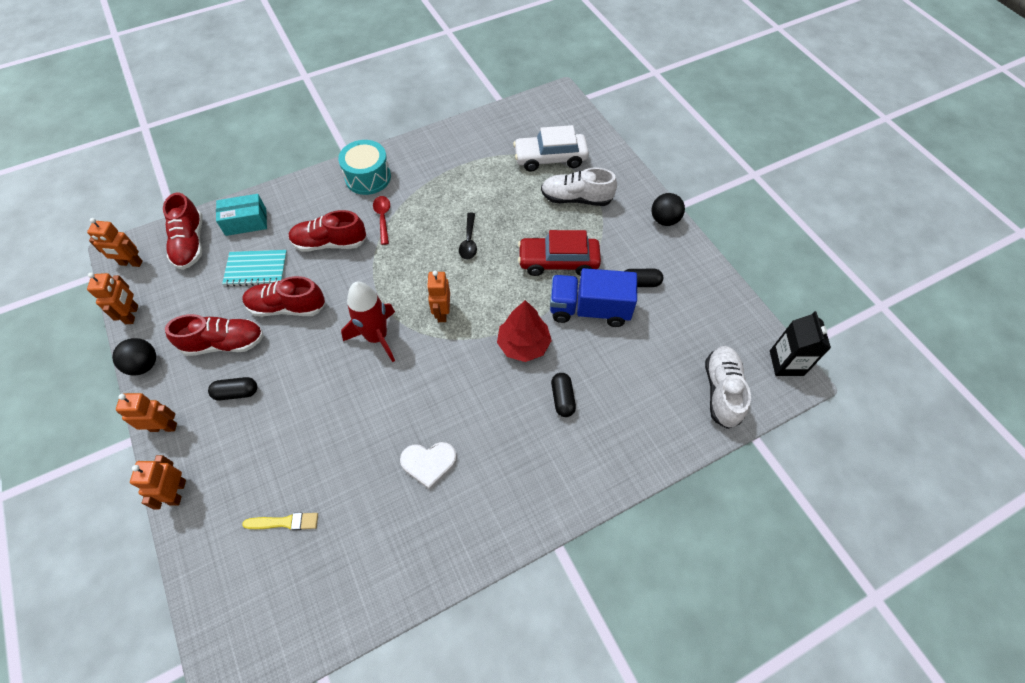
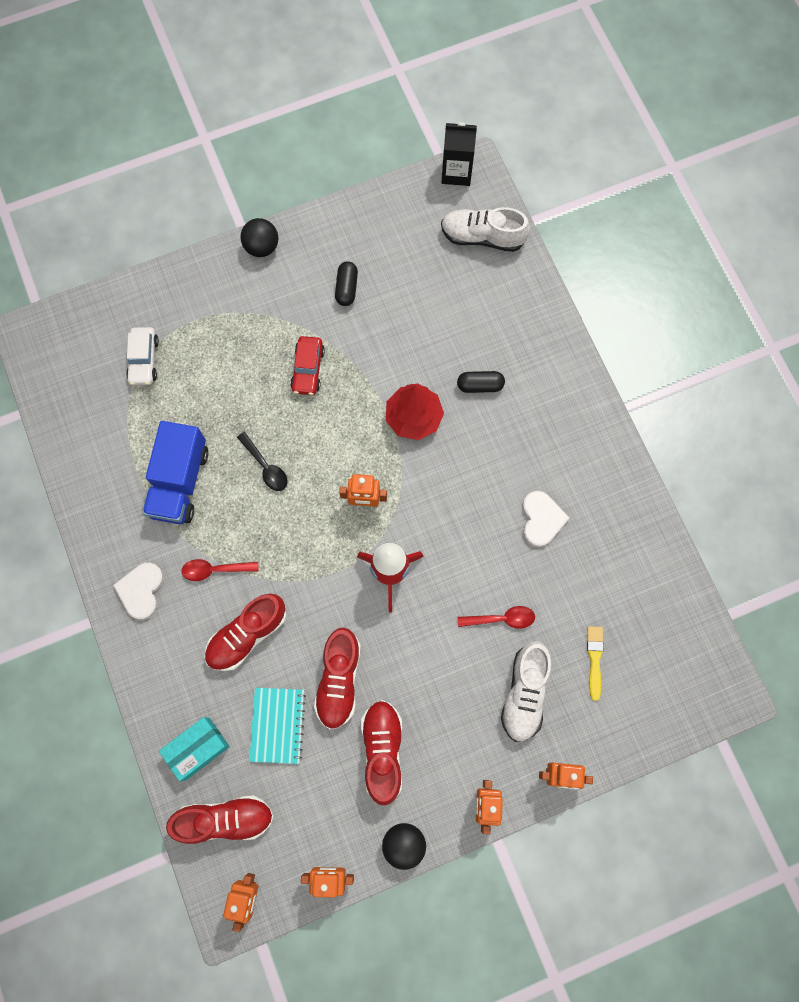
camera: 85 degrees left, 15 degrees up
(236, 393) = (448, 727): black capsule -> none
(246, 222) = (197, 748): turquoise box -> turquoise box turned 60 degrees clockwise
(330, 243) = (247, 635): red shoe -> red shoe turned 45 degrees clockwise
(331, 431) = (501, 619): none -> red spoon
(368, 177) = (141, 590): turquoise drum -> white heart
(469, 241) = (266, 467): black spoon -> black spoon turned 45 degrees clockwise
(550, 158) = (144, 360): white car -> white car, size x0.65
(558, 262) = (308, 369): red car -> red car, size x0.65
(576, 198) = (215, 337): white shoe -> white shoe (524, 693)
(589, 309) = (375, 345): blue truck -> blue truck (180, 482)

